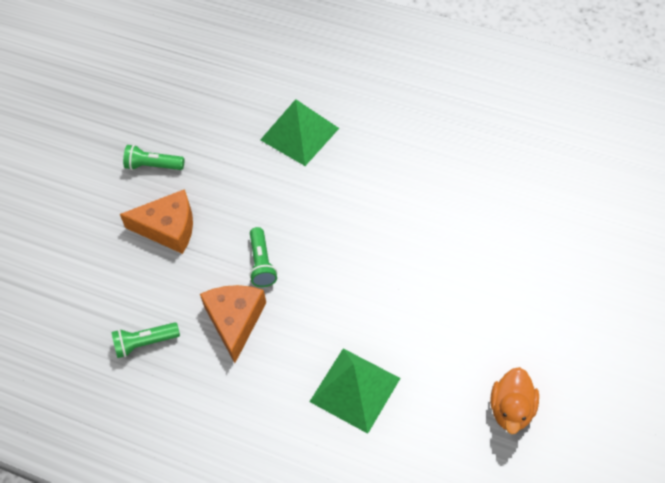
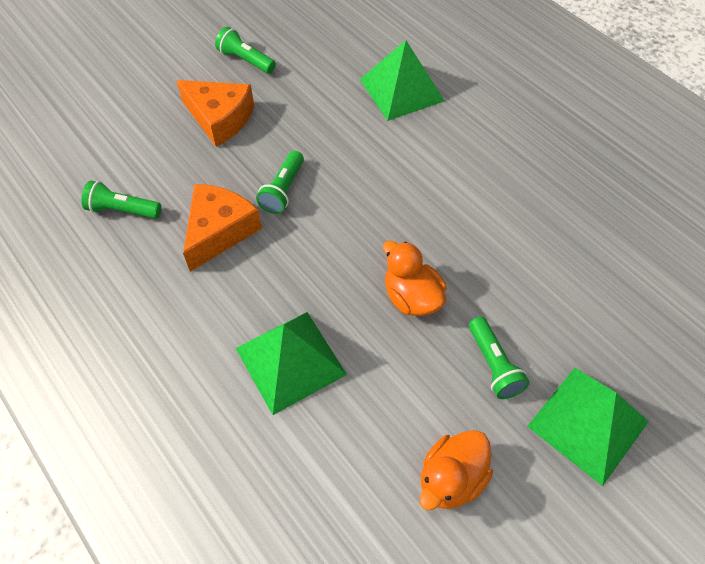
camera: 25 degrees right, 0 degrees up
(410, 299) = (411, 297): none -> orange duck
(494, 318) = (493, 365): none -> green flashlight
(576, 326) = (587, 424): none -> green pyramid

